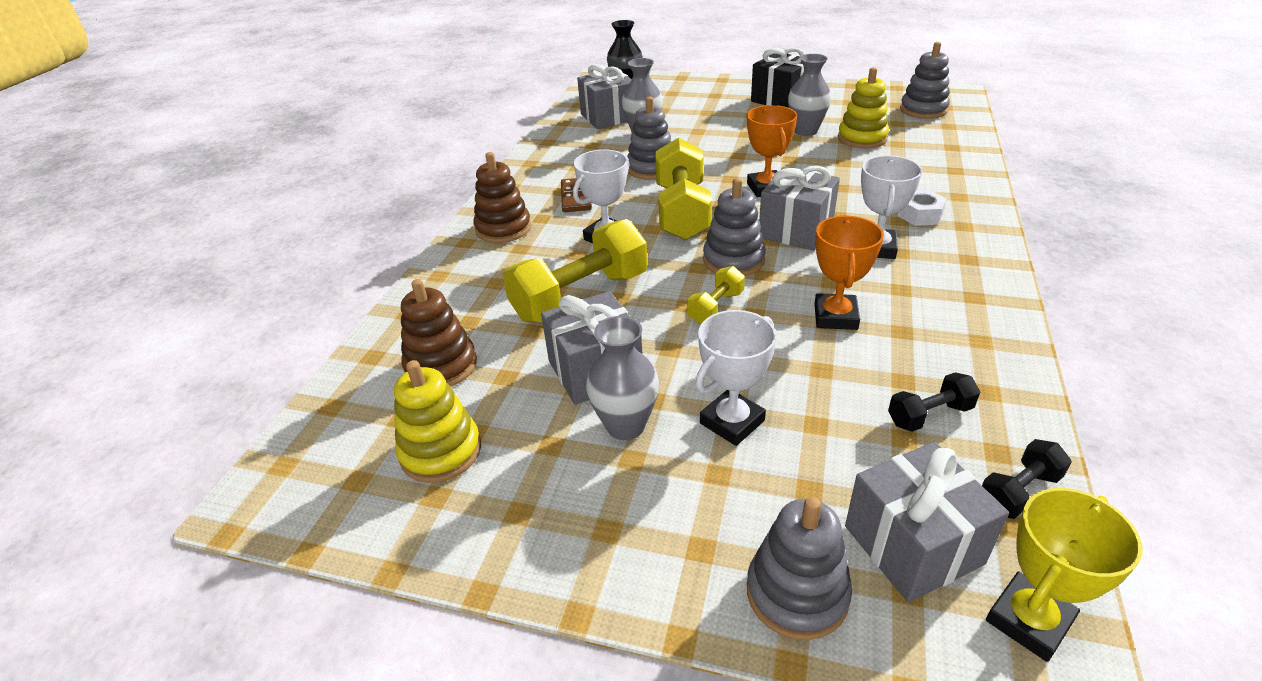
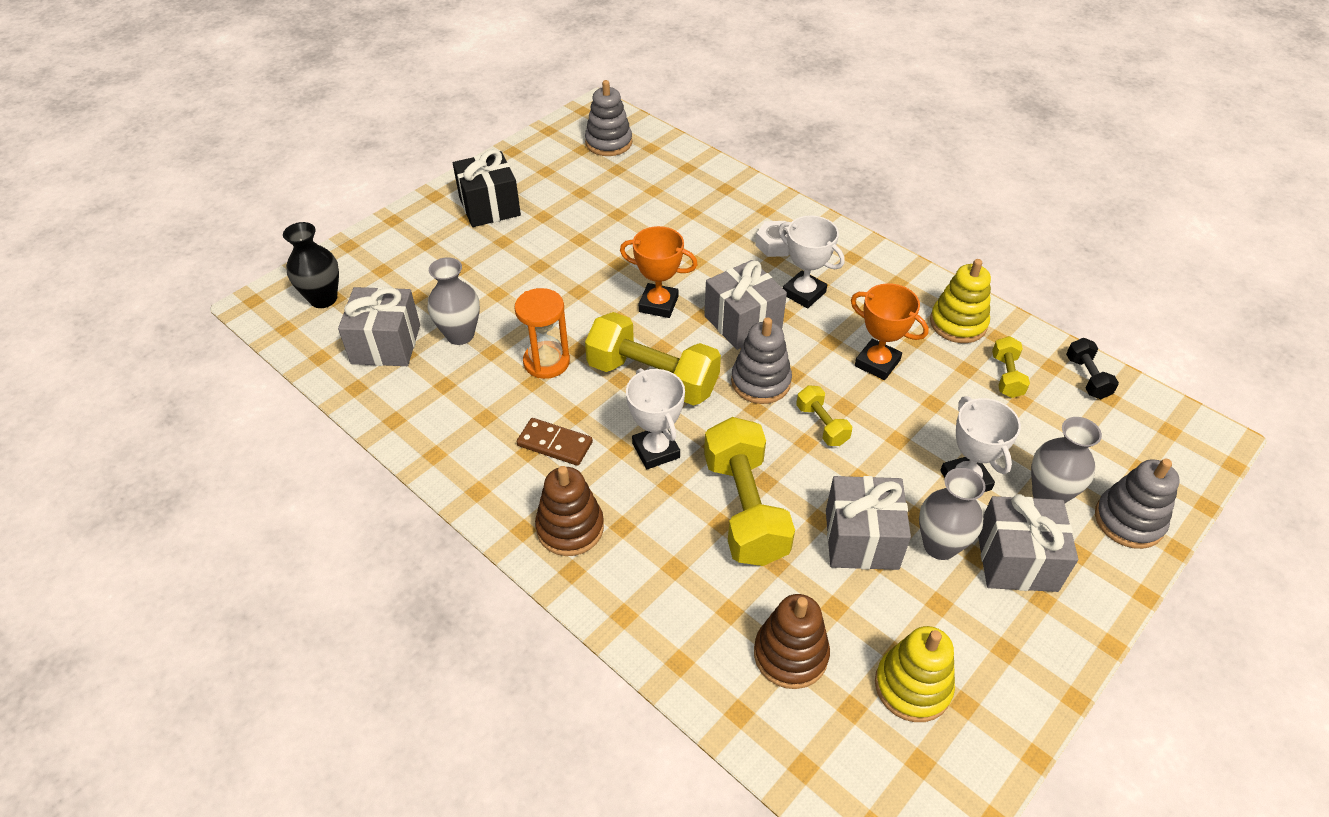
camera: 65 degrees left, 10 degrees up
(651, 168) = (546, 362): grey stacking toy -> orange hourglass
(805, 131) = (575, 226): grey vase -> grey vase (1048, 495)
(862, 138) = (624, 203): yellow stacking toy -> yellow stacking toy (958, 323)
(913, 545) = (1110, 447): grey gift -> grey gift (1016, 560)
(929, 415) = (1006, 376): black dumbbell -> yellow dumbbell
(1028, 620) = (1175, 431): yellow trophy -> none

